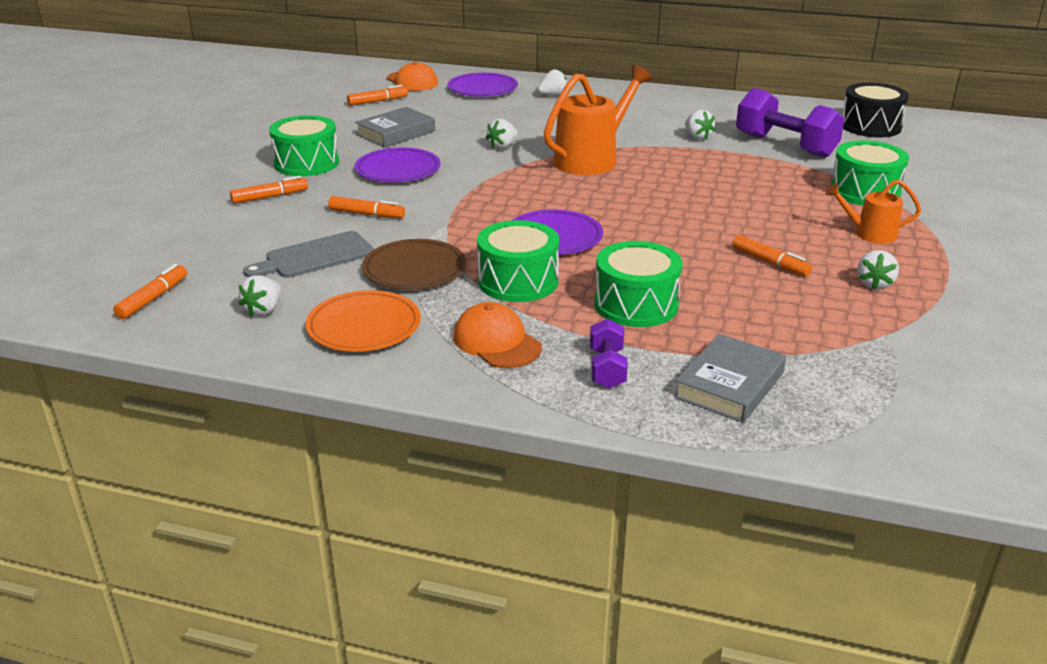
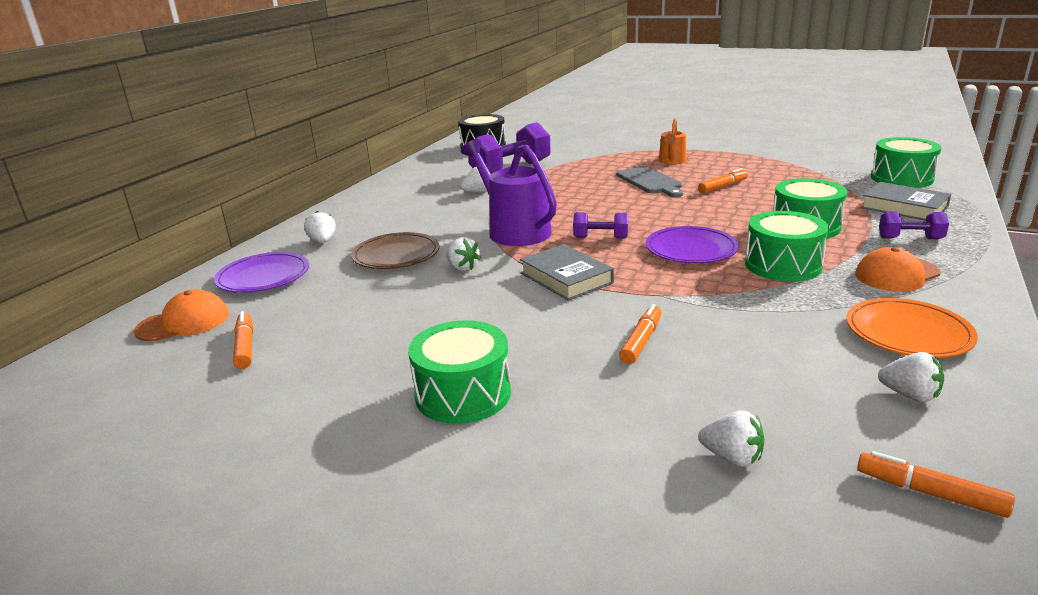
camera: 80 degrees left, 5 degrees down
(270, 197) = (581, 417): orange marker -> none
(315, 256) = (762, 369): grey cutting board -> grey cutting board (650, 181)
(396, 133) = (382, 329): grey book -> grey book (566, 278)
(398, 170) = (510, 325): purple plate -> none
(414, 269) = (776, 310): brown plate -> brown plate (396, 255)
(579, 196) = (600, 238): none -> purple dumbbell
(592, 159) = (514, 230): orange watering can -> purple watering can
(864, 191) = (602, 157): green drum -> green drum (901, 178)
(874, 284) = (746, 167): white strawberry -> white strawberry (732, 457)

